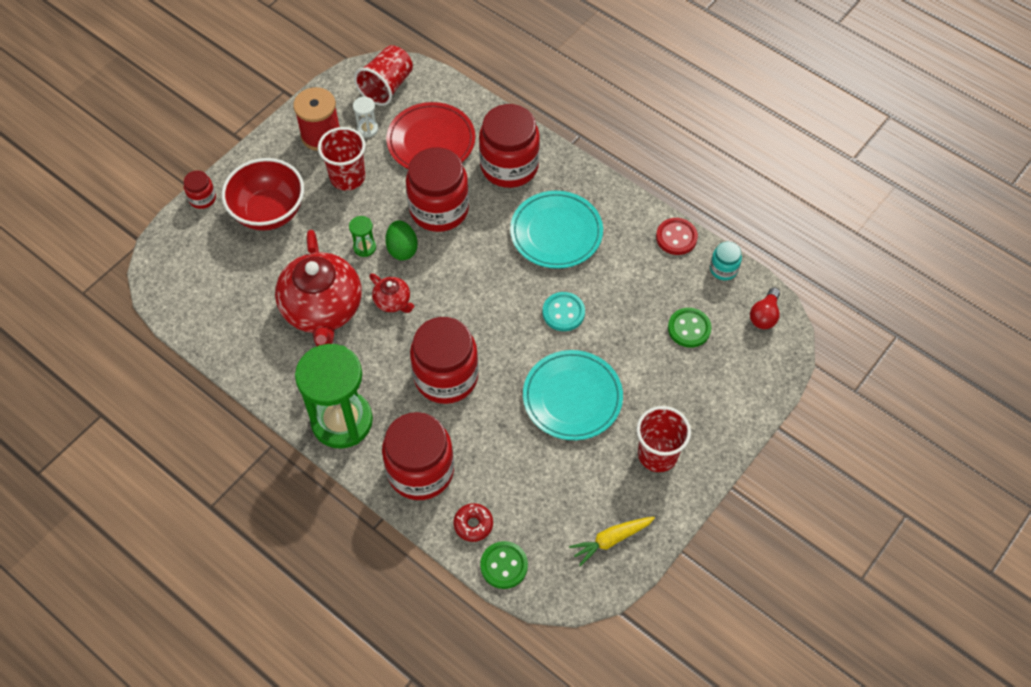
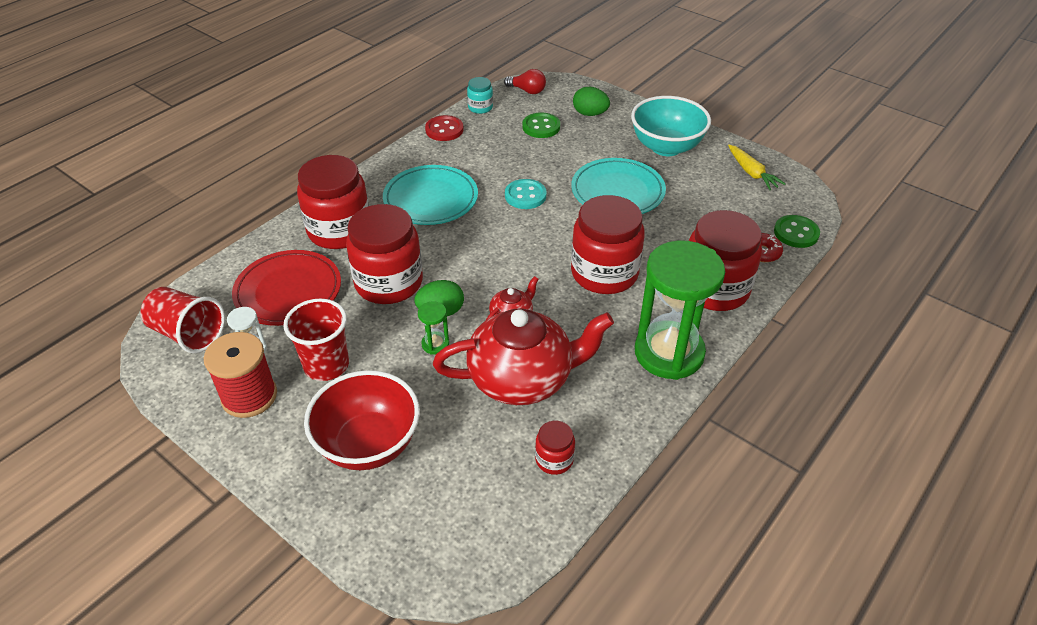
camera: 90 degrees left, 15 degrees down
(202, 198) = (331, 529): red jar -> red jar (554, 459)
(657, 454) = (666, 147): red cup -> turquoise bowl
(720, 379) = (590, 114): none -> green egg

